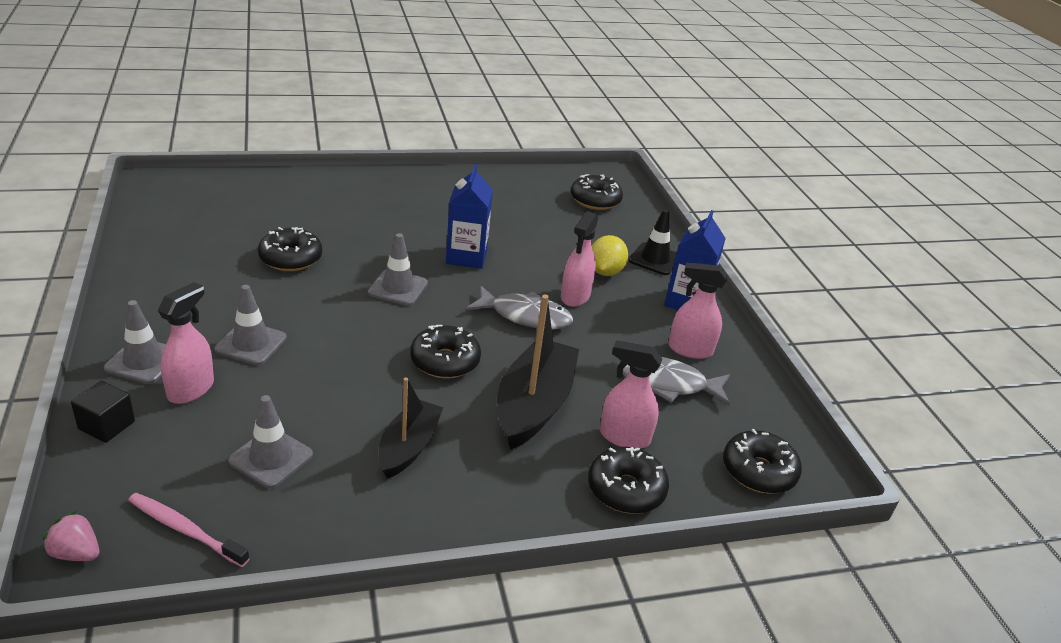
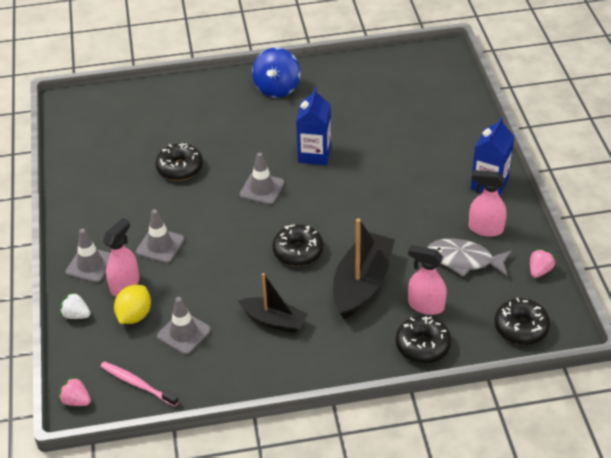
camera: 10 degrees right, 10 degrees up
(106, 425) = (76, 315): black cube -> white strawberry
(408, 447) = (274, 321): black boat -> black boat turned 90 degrees clockwise
(421, 189) = (277, 88): none -> blue spinning top
(525, 316) = (359, 207): grey fish -> none
(575, 296) = (399, 186): pink spray bottle -> none
(595, 200) = (424, 85): black donut -> none
(605, 272) = (425, 160): yellow lemon -> yellow lemon (134, 315)
(654, 259) = (468, 143): black traffic cone -> none
(768, 401) = (539, 270): none -> pink strawberry

